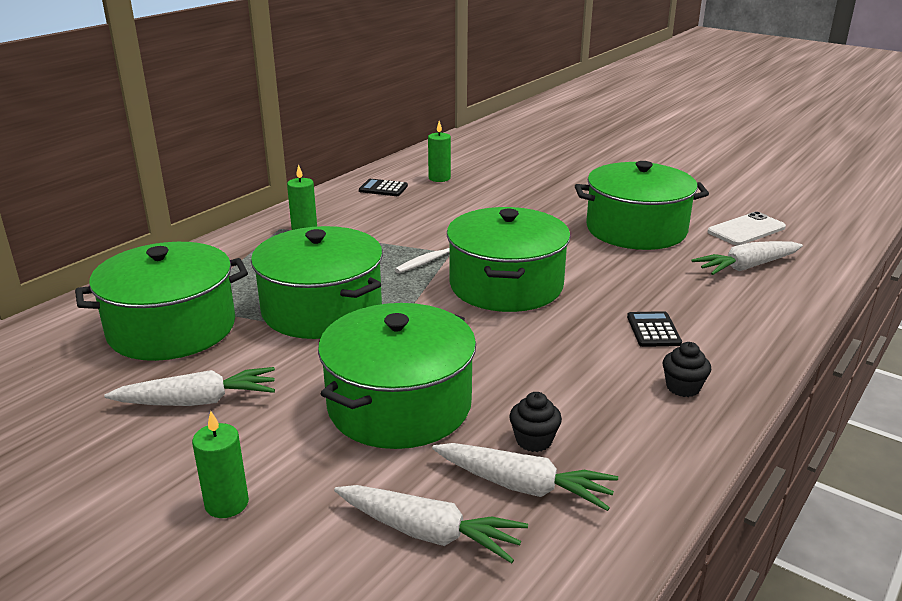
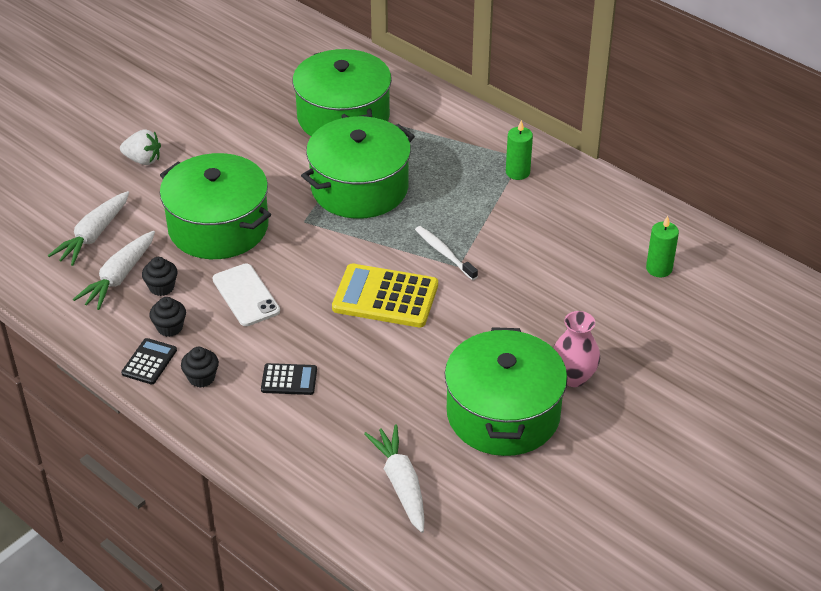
camera: 95 degrees right, 15 degrees up
(198, 401) = (246, 139): white carrot -> none
(227, 503) = (143, 160): green candle -> white strawberry
(383, 188) = (624, 224): black calculator -> black calculator (149, 362)
(506, 285) = (385, 297): green pot -> yellow calculator
(579, 206) = (573, 377): none -> pink vase
(609, 423) = (170, 327): none -> black cupcake
(746, 230) = (497, 514): white phone -> white phone (246, 295)

